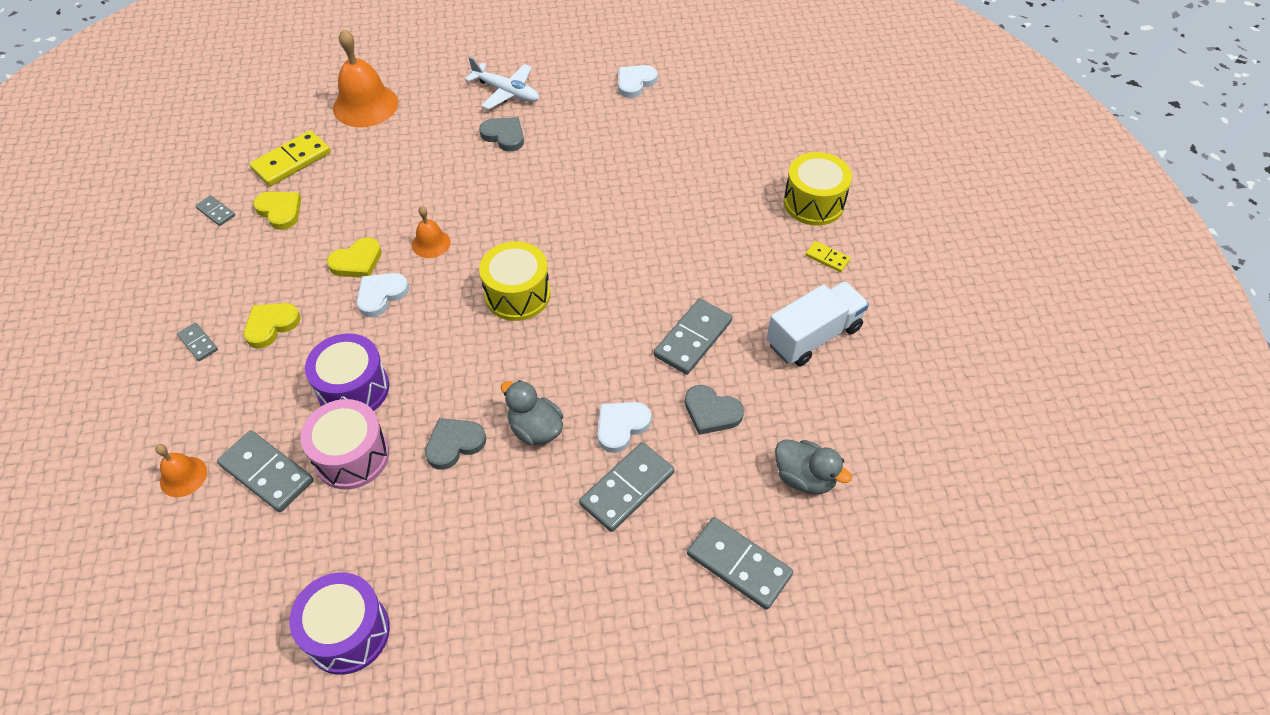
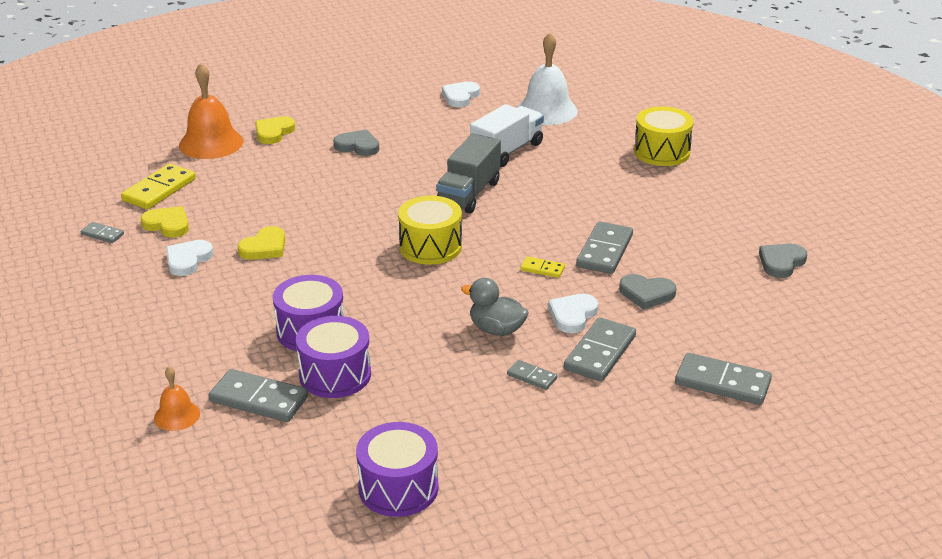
camera: 15 degrees left, 20 degrees down
(198, 343) = (138, 325): grey domino -> grey domino (532, 377)
(271, 325) = (204, 302): yellow heart -> yellow heart (273, 132)
(352, 456) = (335, 375): pink drum -> purple drum
(381, 295) = (301, 266): white heart -> white heart (188, 260)
(431, 243) = (329, 225): orange bell -> none
(454, 444) = (427, 351): grey heart -> grey heart (781, 262)
(506, 92) = (343, 117): white plane -> none
(587, 226) = (469, 194): none -> grey truck
(716, 118) = (547, 110): none -> white bell
(804, 477) = (748, 321): grey duck -> none
(813, 336) = (707, 234): white truck -> white truck (506, 151)
(827, 258) = (692, 184): yellow domino -> yellow domino (542, 269)

